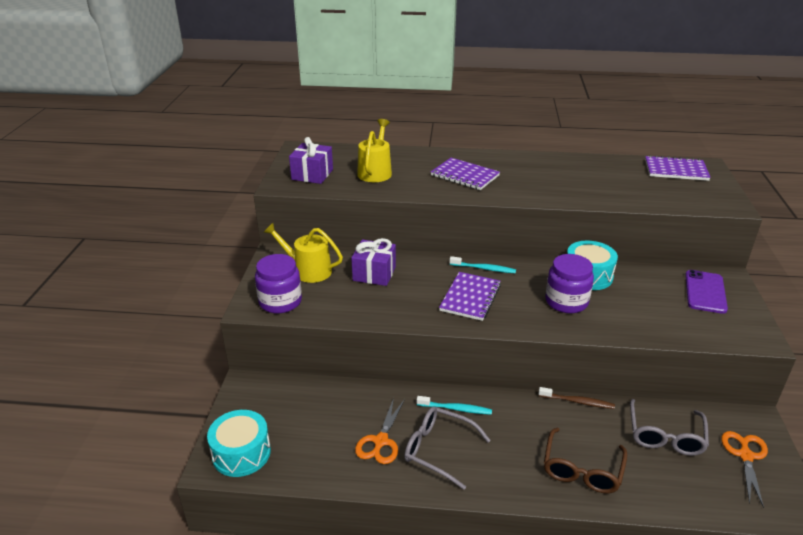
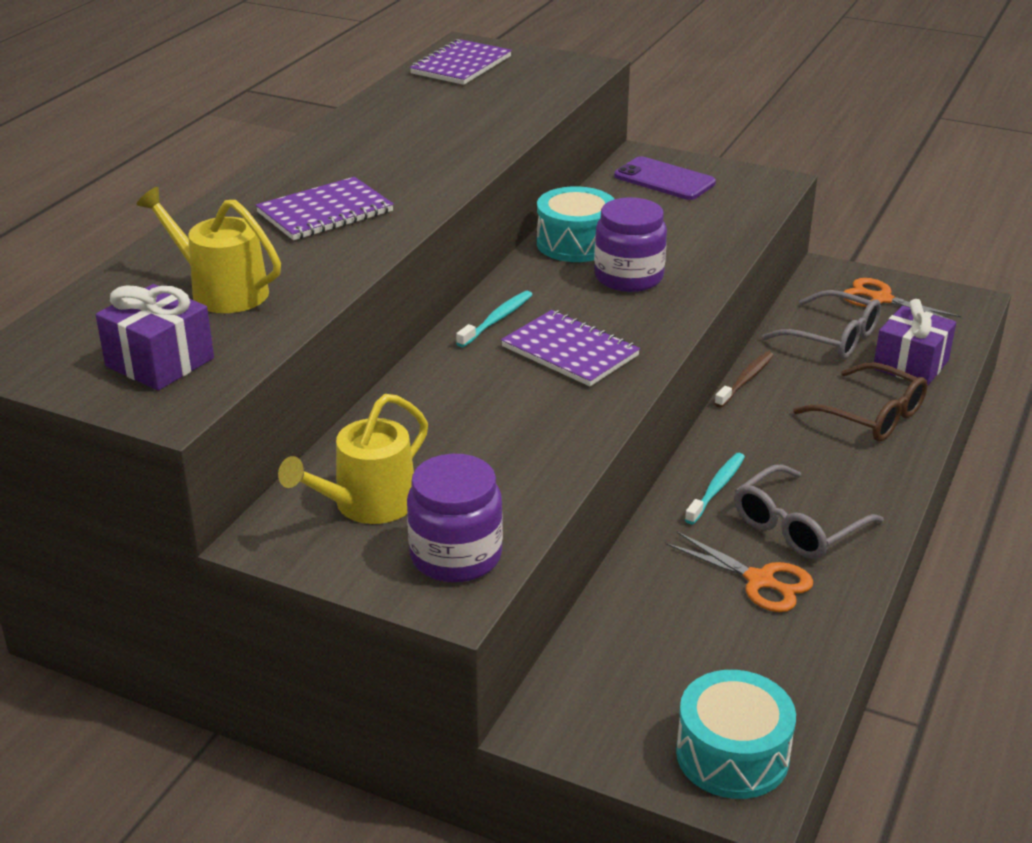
camera: 70 degrees left, 0 degrees up
(374, 274) = (435, 429): purple gift -> purple gift (911, 365)

